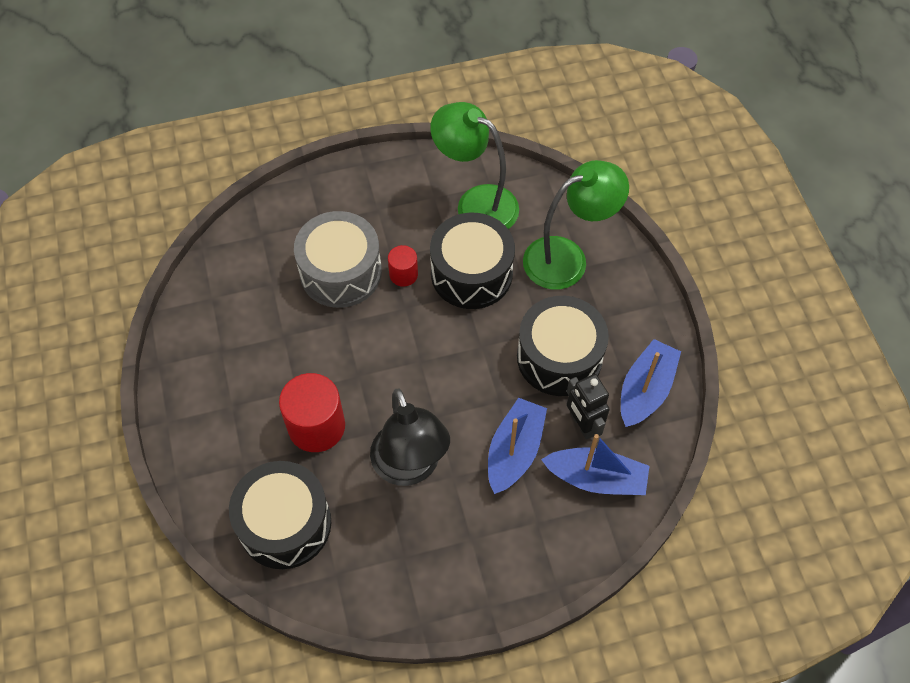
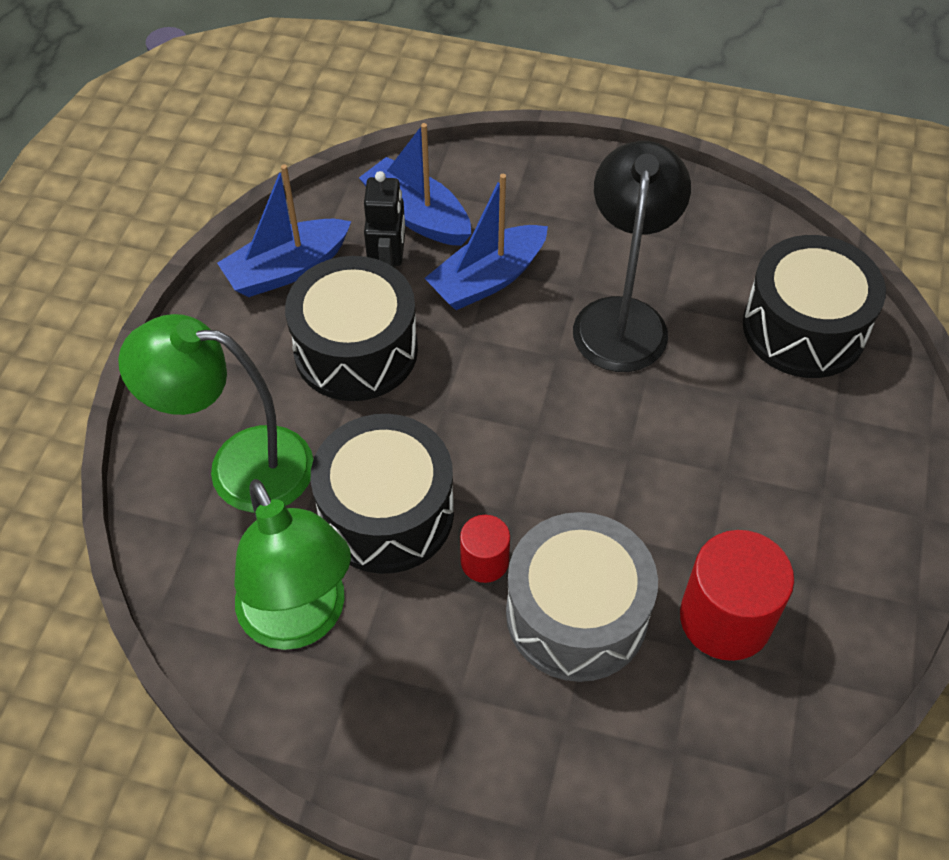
camera: 150 degrees left, 5 degrees down
(316, 426) = (716, 415): red cylinder -> red cylinder (725, 618)

